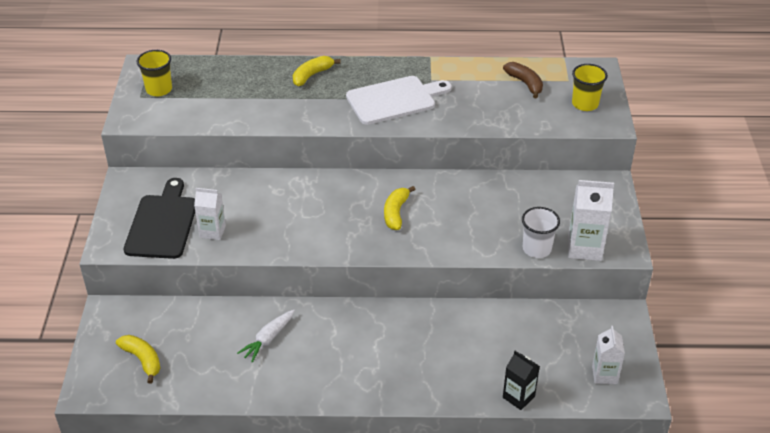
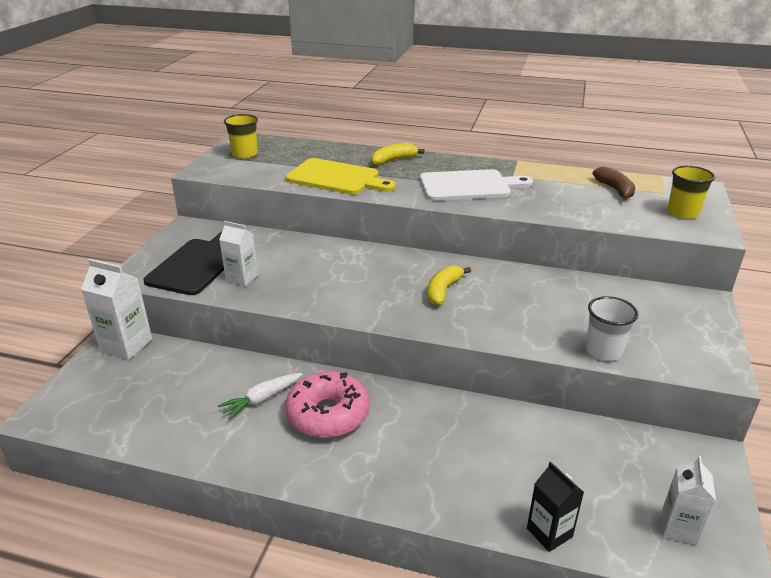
camera: 15 degrees right, 10 degrees down
(142, 360) = (118, 395): yellow banana -> none
(266, 109) = (336, 178): none -> yellow cutting board
(328, 341) = (328, 414): none -> pink donut
(584, 248) = (666, 360): white carton -> white carton (126, 345)

